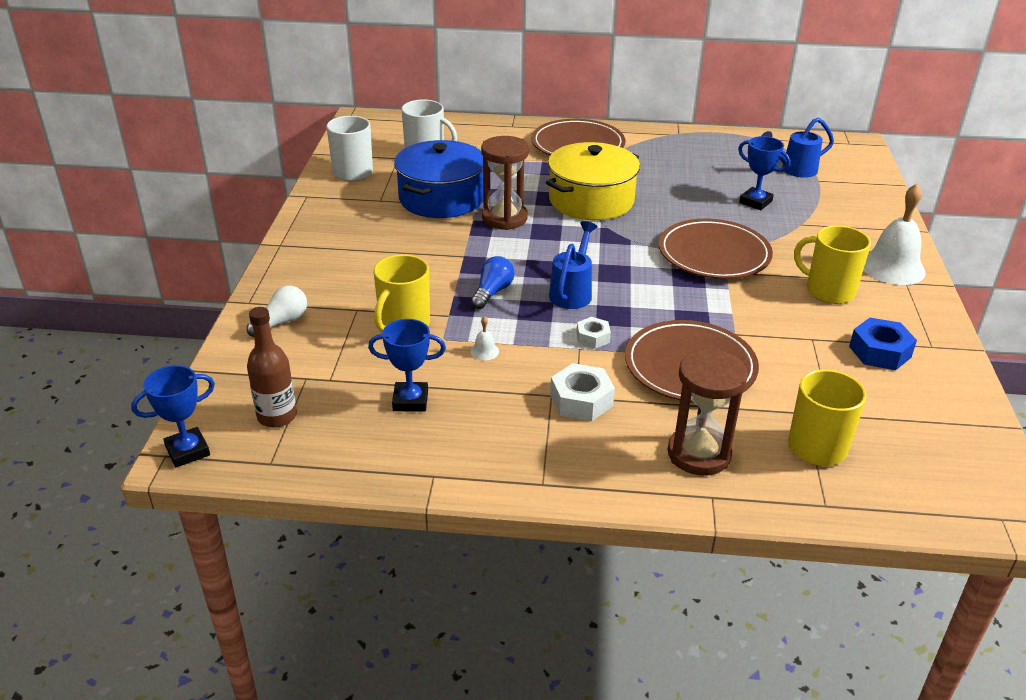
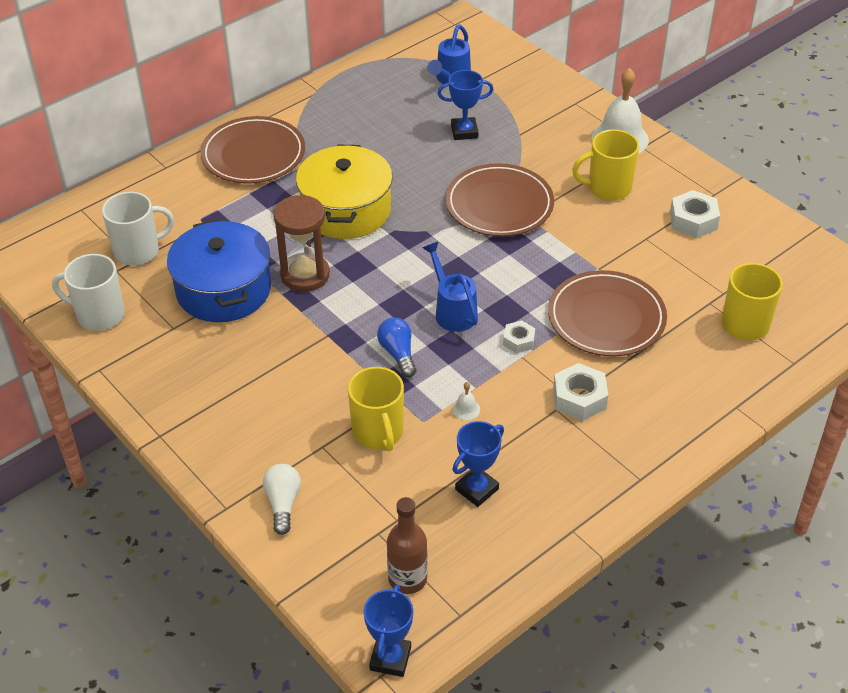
camera: 45 degrees left, 10 degrees up
(698, 454) = (693, 382): brown hourglass -> none
(880, 352) = (693, 220): blue nut -> white nut

